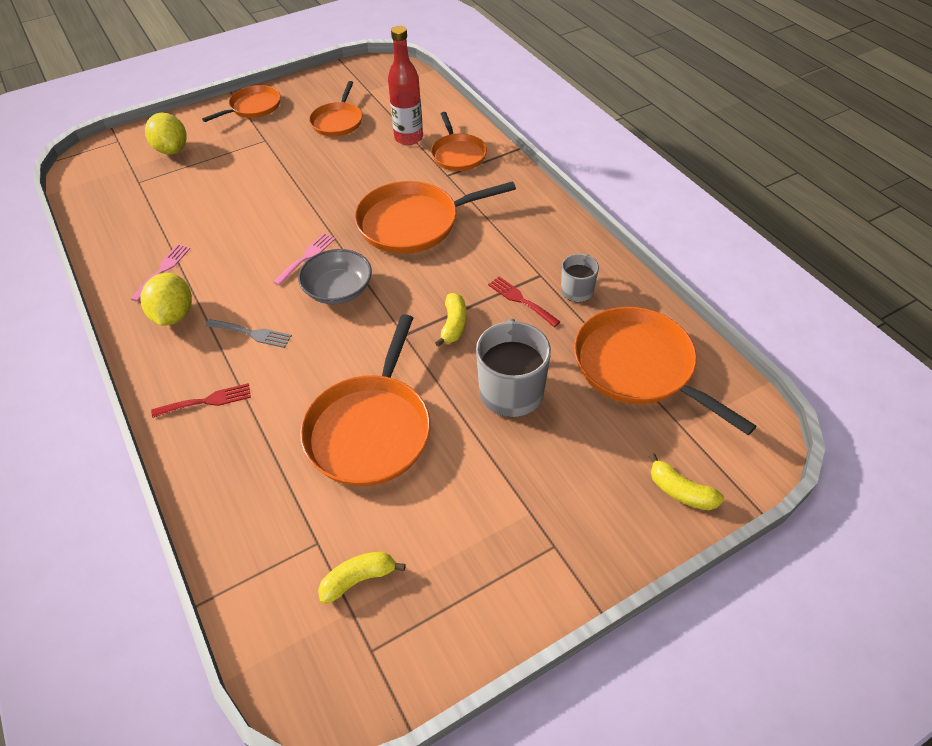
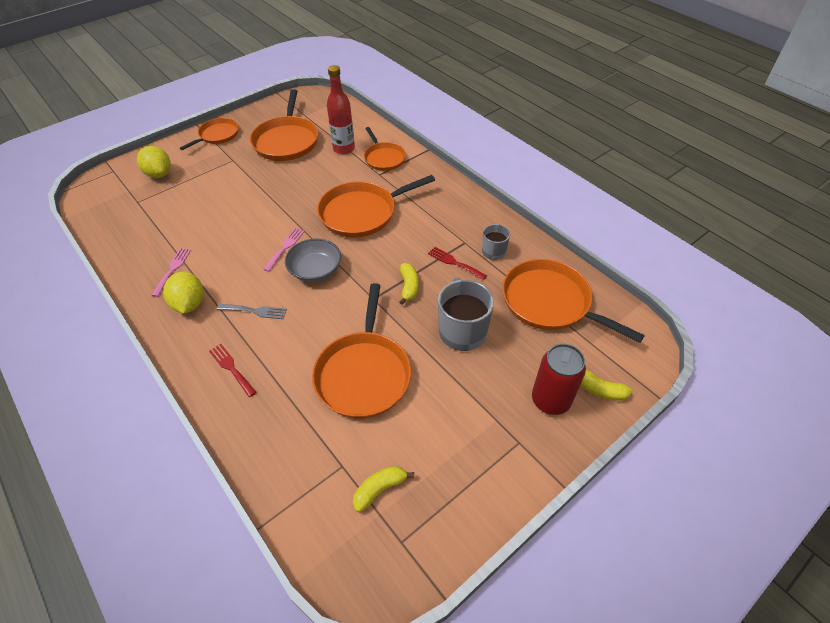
camera: 10 degrees left, 0 degrees up
(207, 401) = (231, 368): red fork -> red fork turned 105 degrees counterclockwise
(338, 121) = (286, 141): orange pan -> orange pan, size x1.66
(610, 497) = (550, 400): none -> red can

